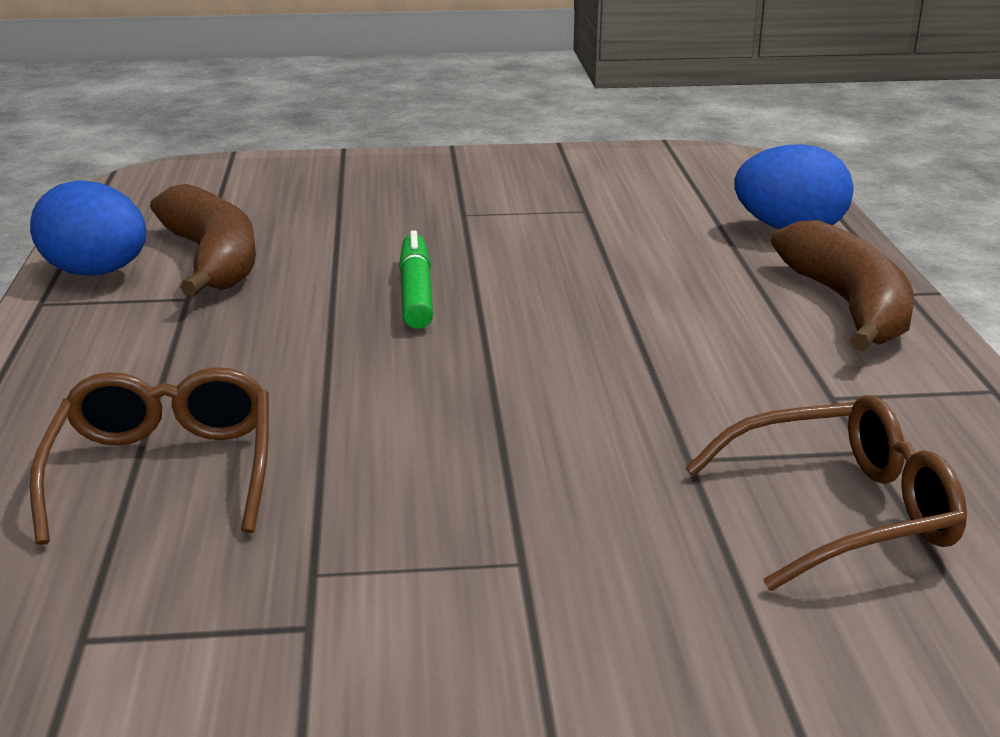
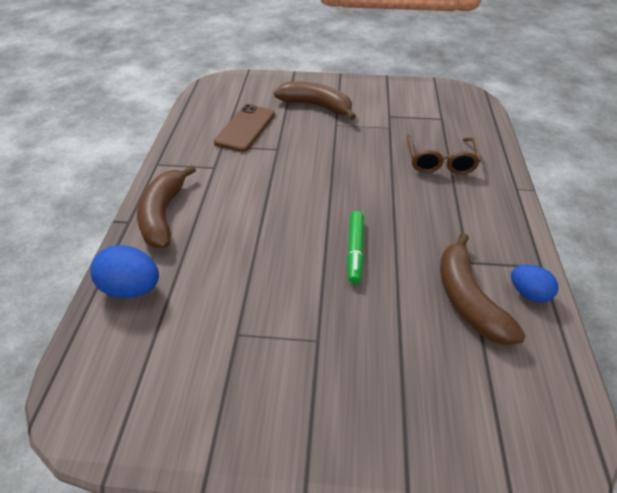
camera: 170 degrees left, 20 degrees up
(96, 273) = (528, 293): blue egg -> blue egg, size x0.65
(628, 638) = (316, 106): none -> brown banana
(843, 512) = (245, 128): brown glasses -> brown phone

